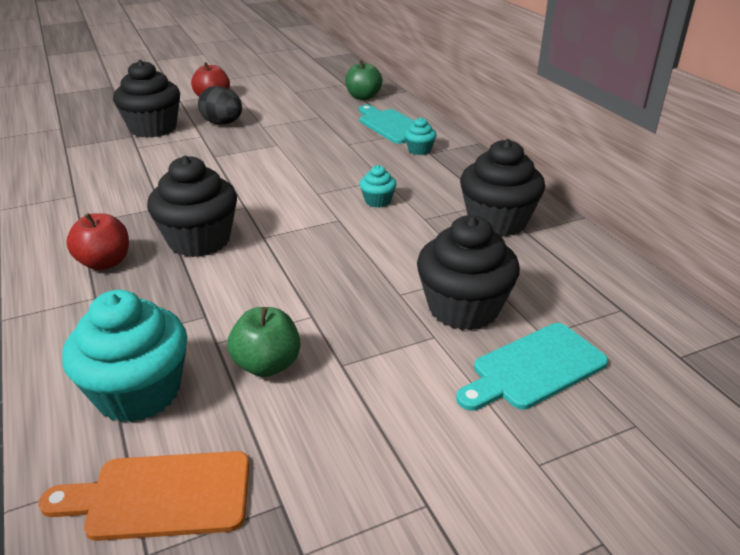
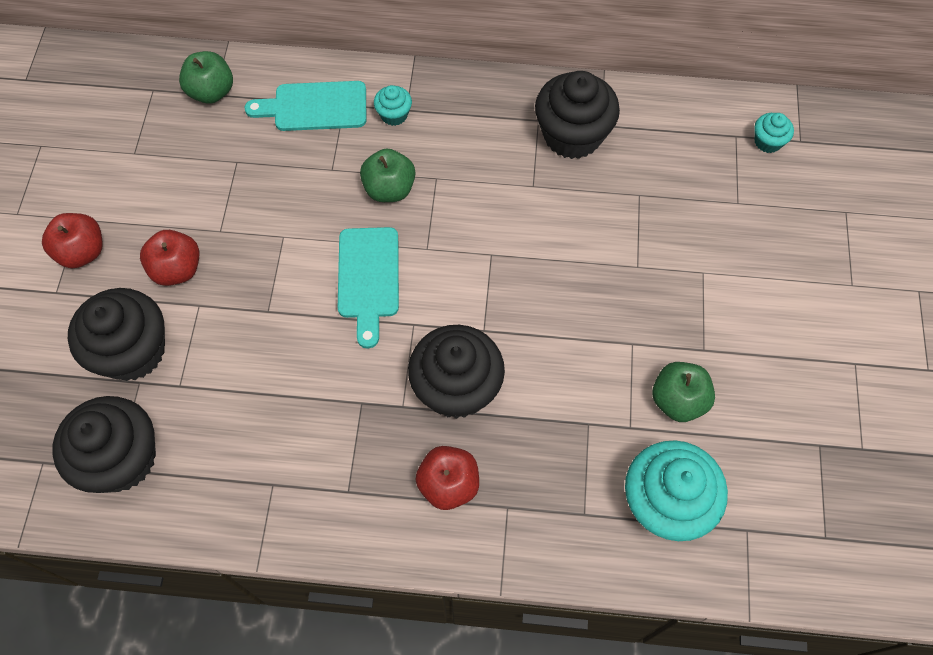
camera: 60 degrees left, 30 degrees up
(160, 496) = (780, 516): orange cutting board -> none
(222, 123) = (177, 269): black egg -> red apple
(354, 166) = (389, 189): none -> green apple
(377, 201) = (477, 206): turquoise cupcake -> turquoise cupcake (767, 142)
(463, 308) = (680, 234): black cupcake -> black cupcake (122, 459)
(534, 368) = (769, 232): turquoise cutting board -> turquoise cutting board (368, 278)

